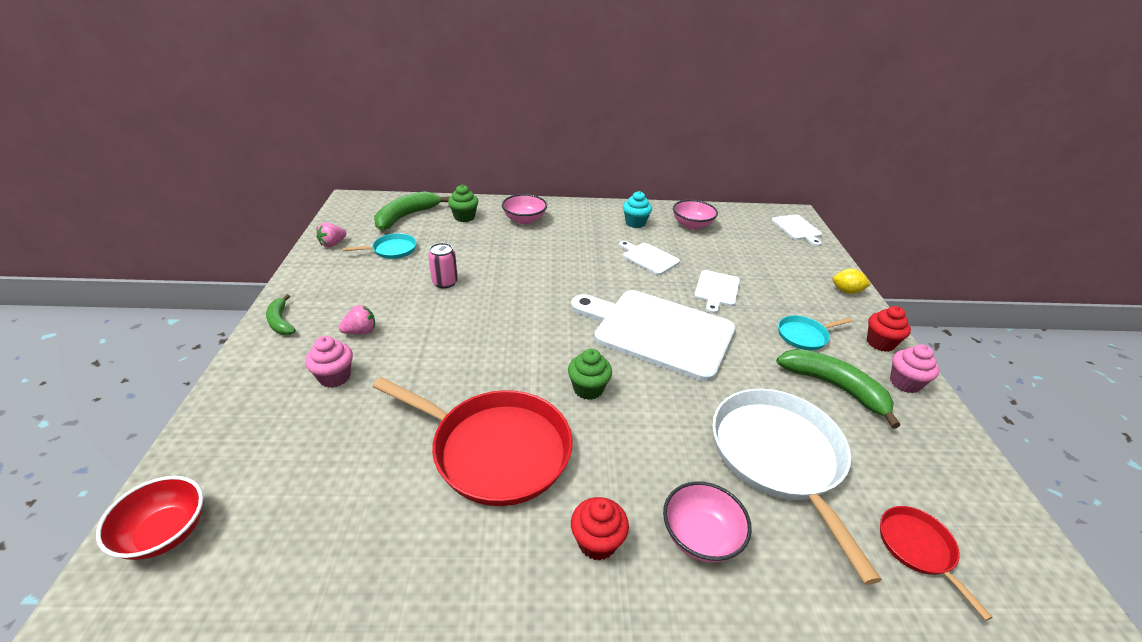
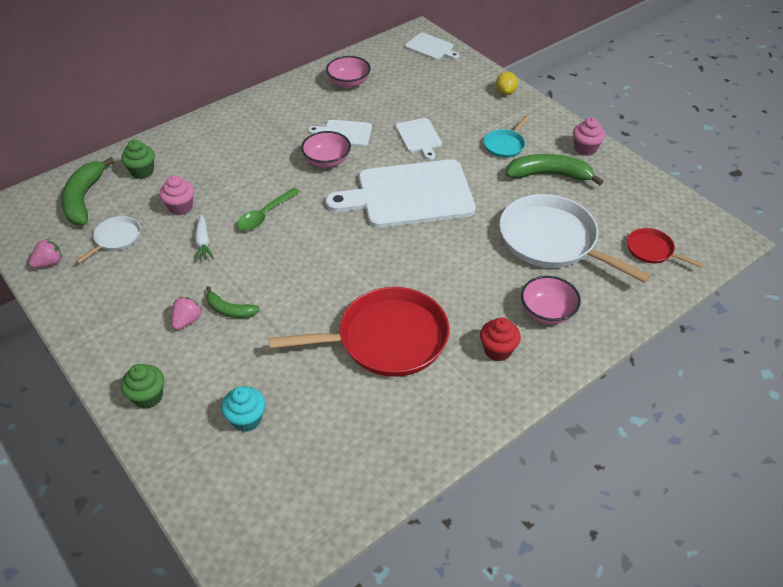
camera: 35 degrees left, 10 degrees up
(165, 533) = (235, 519): red bowl -> none
(281, 322) = (106, 353): green banana -> green banana (229, 310)
(333, 244) = (49, 263): pink strawberry -> pink strawberry turned 135 degrees counterclockwise
(334, 377) = (214, 364): pink cupcake -> pink cupcake (180, 207)
(392, 250) = (116, 238): turquoise pan -> white pan
(445, 282) = (203, 242): pink can -> white carrot
(514, 286) = (265, 215): none -> green spoon
(524, 220) = (201, 147): pink bowl -> pink bowl (327, 161)
(588, 389) = (403, 264): green cupcake -> green cupcake (148, 397)
(635, 223) = (301, 103): turquoise cupcake -> turquoise cupcake (246, 419)
(846, 291) = (505, 92): yellow lemon -> yellow lemon turned 60 degrees counterclockwise
(880, 343) = (553, 125): red cupcake -> none

